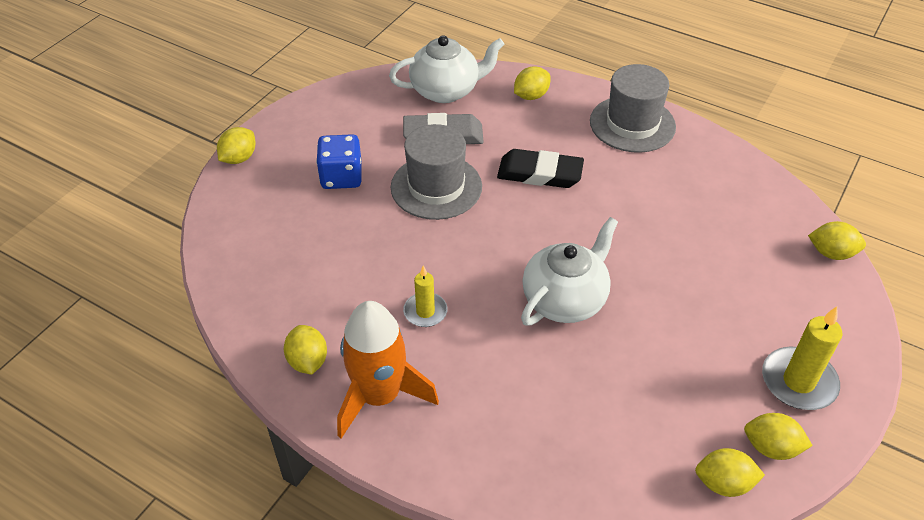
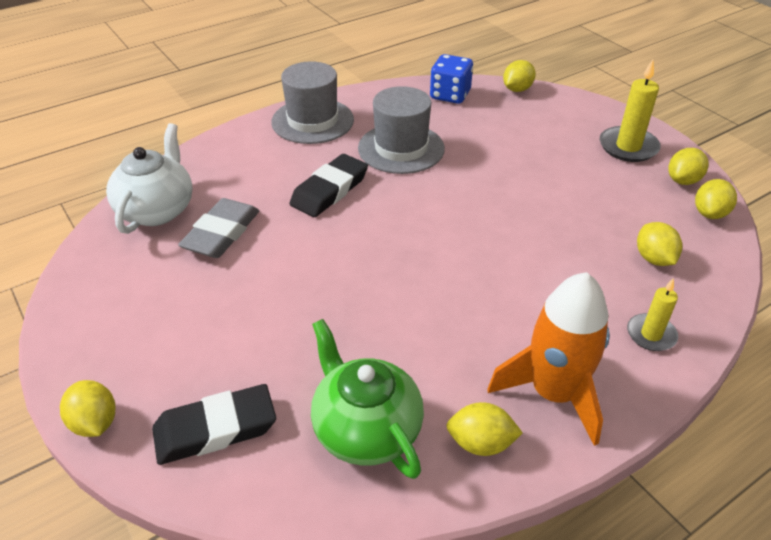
camera: 65 degrees left, 5 degrees down
(258, 214) = (215, 429): none -> black eraser
(291, 291) = (366, 429): none -> green teapot
(341, 177) = (216, 331): blue dice -> blue dice (450, 95)
(425, 312) = (459, 324): yellow candle -> yellow candle (651, 334)
(436, 187) = (293, 262): grey hat -> grey hat (401, 148)
(531, 96) = (222, 160): yellow lemon -> yellow lemon (654, 259)
(565, 299) = (493, 228): white teapot -> none

